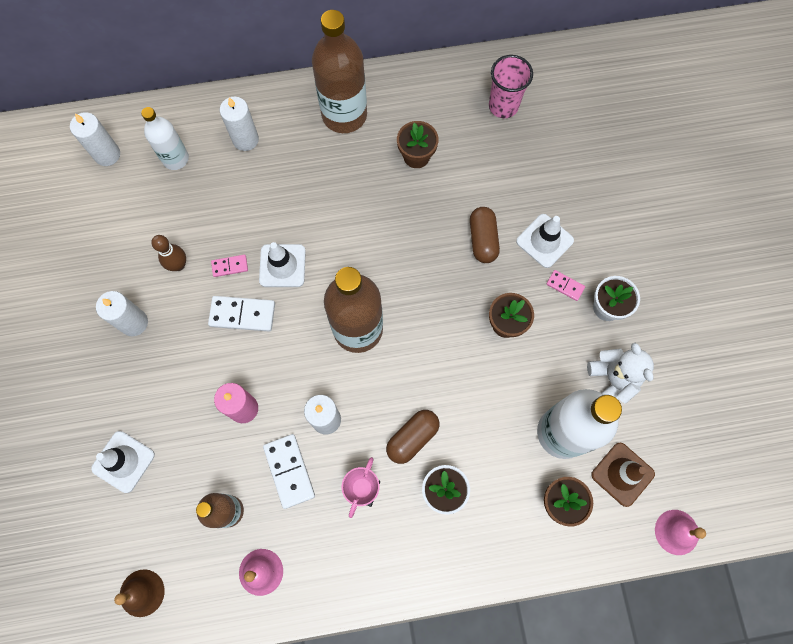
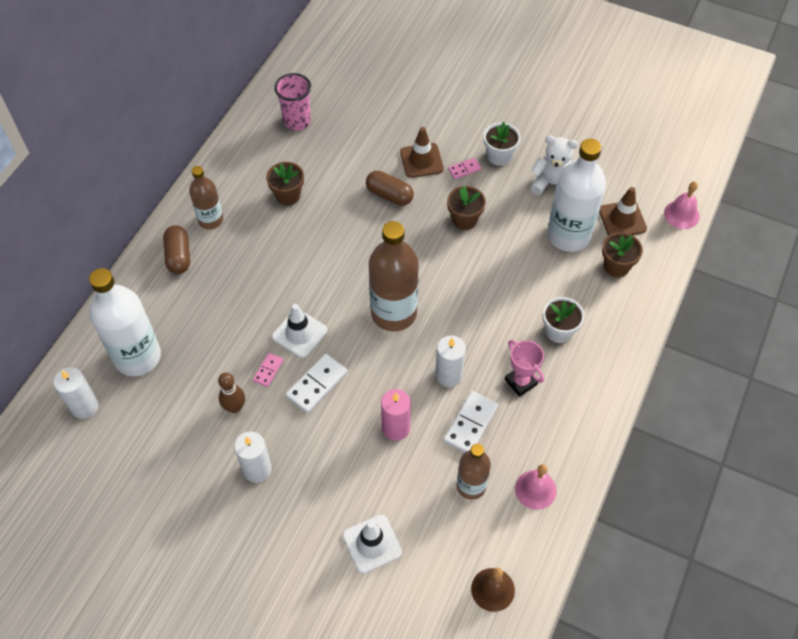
camera: 55 degrees left, 15 degrees down
(175, 158) = (137, 357): white bottle -> white bottle, size x1.71
(245, 139) = (168, 297): white candle -> none
(289, 471) = (470, 424): white domino -> white domino turned 75 degrees counterclockwise
(344, 115) = (210, 220): brown bottle -> brown bottle, size x0.58
(412, 438) = (505, 327): brown capsule -> brown capsule (178, 256)
(544, 241) = (421, 160): white traffic cone -> brown traffic cone

